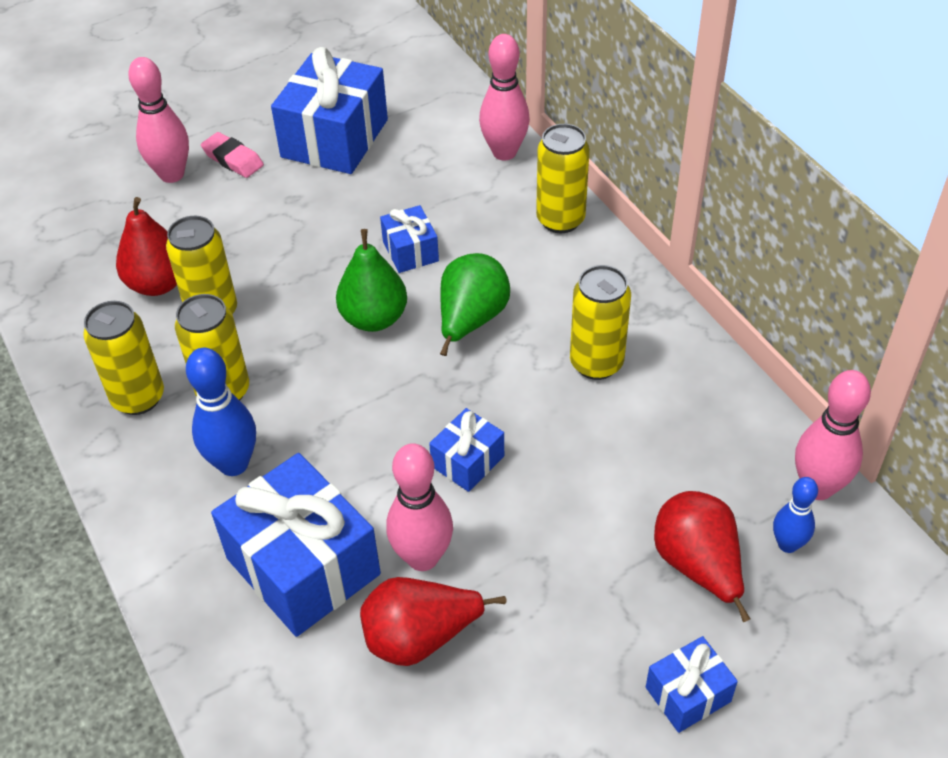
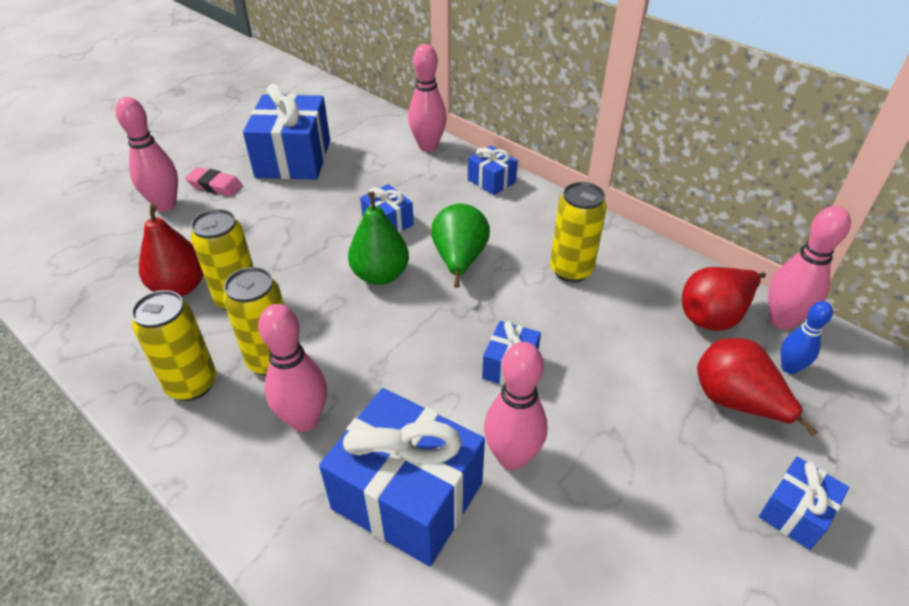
camera: 20 degrees left, 5 degrees down
(233, 464) = (304, 420): blue bowling pin -> pink bowling pin
(420, 637) = (545, 531): red pear -> red pear (713, 316)
(560, 220) = (491, 181): yellow can -> blue gift

